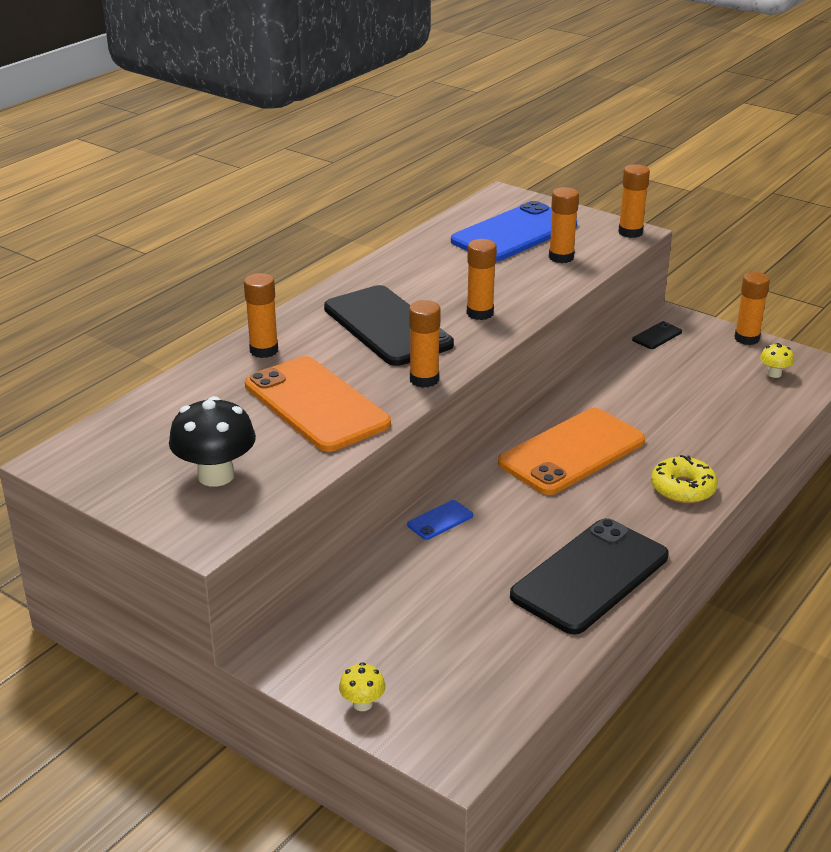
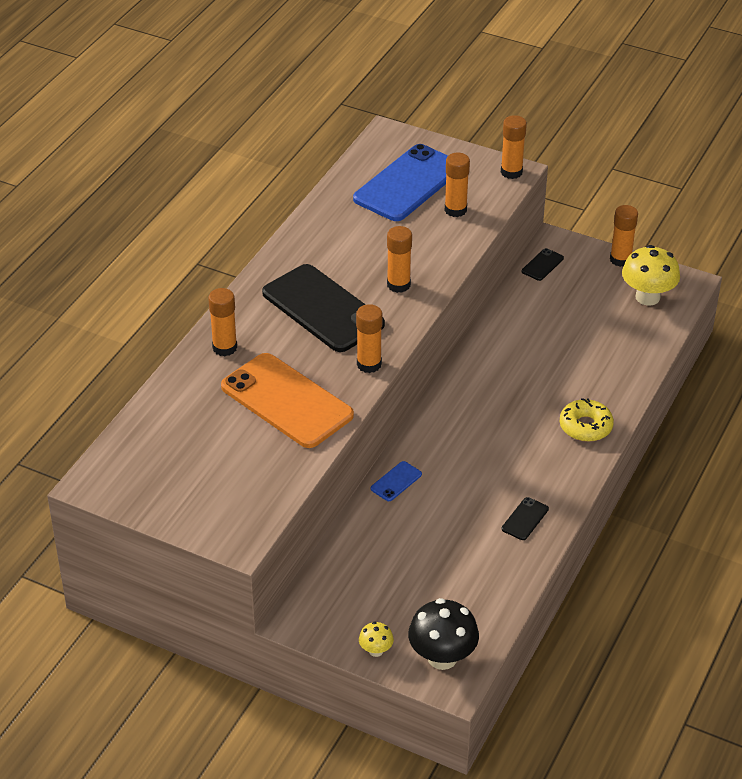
camera: 10 degrees left, 10 degrees up
(216, 475) = (228, 482): black mushroom -> black mushroom (442, 657)
(572, 452) = (490, 400): orange phone -> none
(590, 576) = (525, 519): black phone -> black phone, size x0.40
(774, 374) = (647, 297): yellow mushroom -> yellow mushroom, size x2.00

